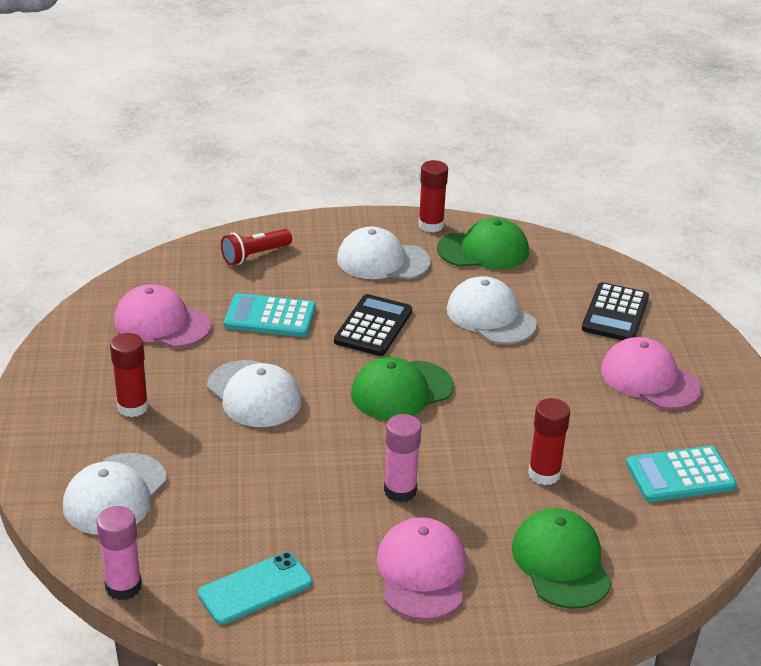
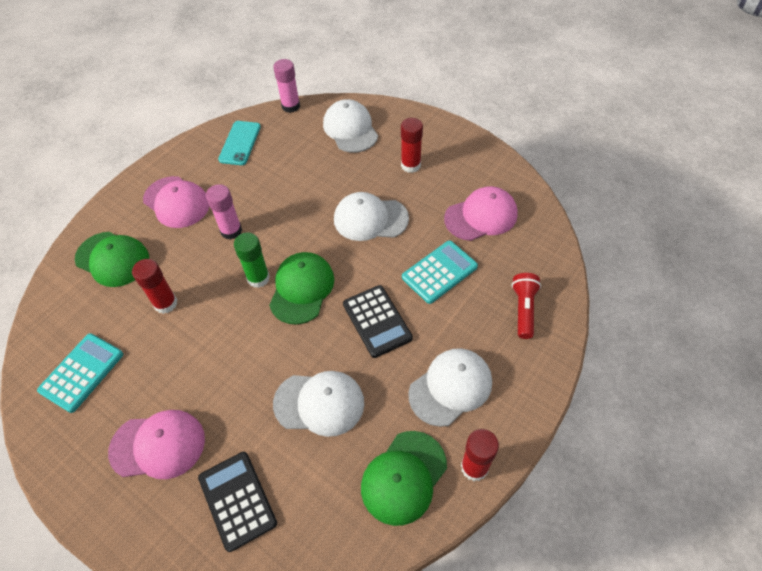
camera: 135 degrees right, 20 degrees up
(429, 428) = (258, 278): none -> green glue stick

